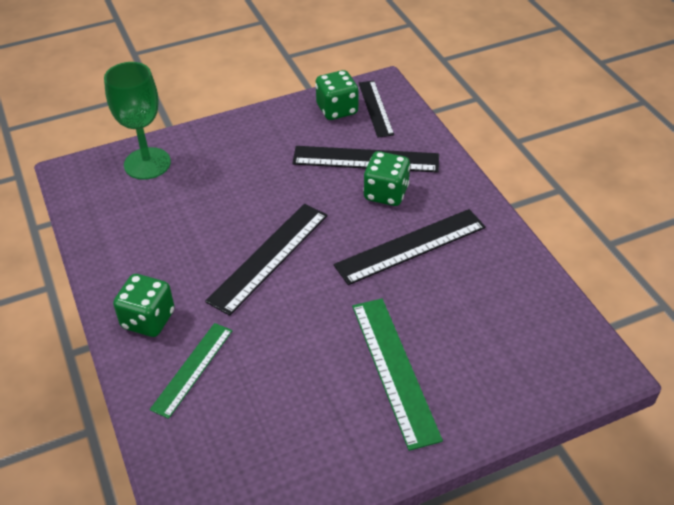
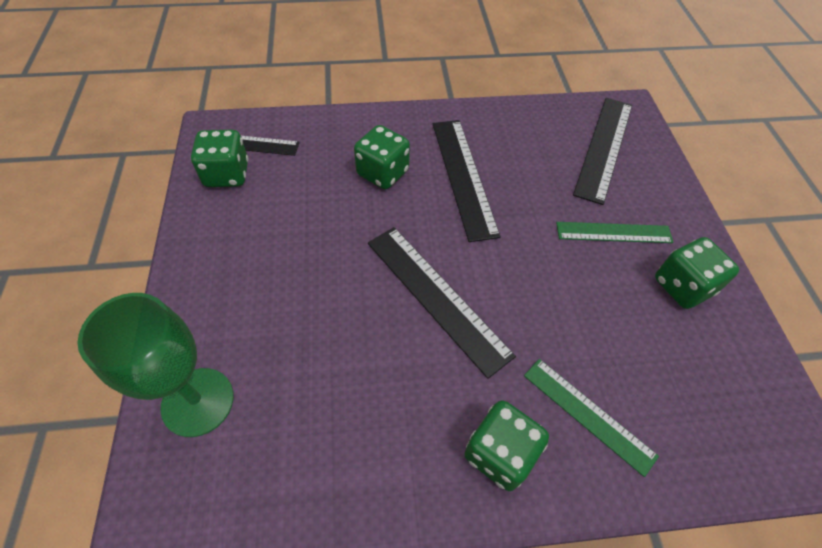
camera: 75 degrees left, 10 degrees up
(349, 431) = (682, 286): none -> green dice
(366, 159) = (323, 174): black ruler -> black ruler (604, 147)
(394, 370) = (613, 232): green ruler -> green ruler, size x0.65

